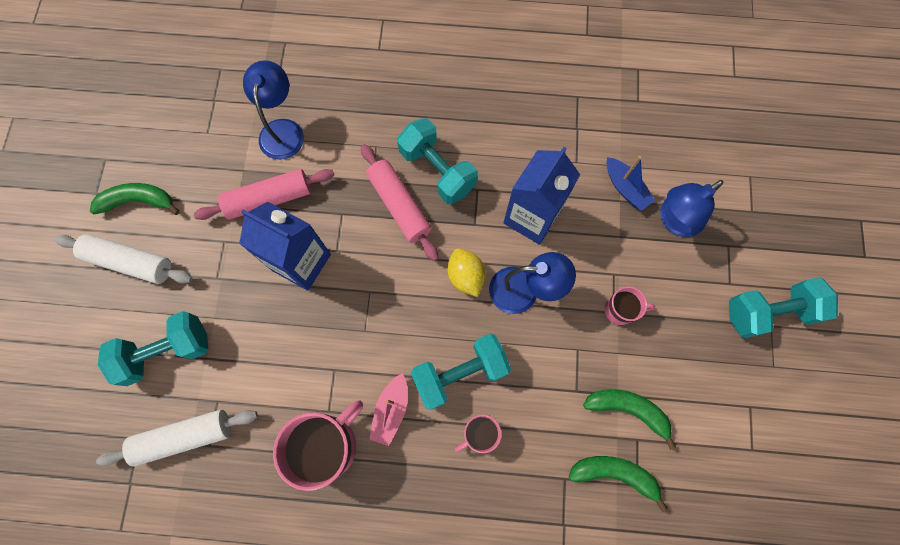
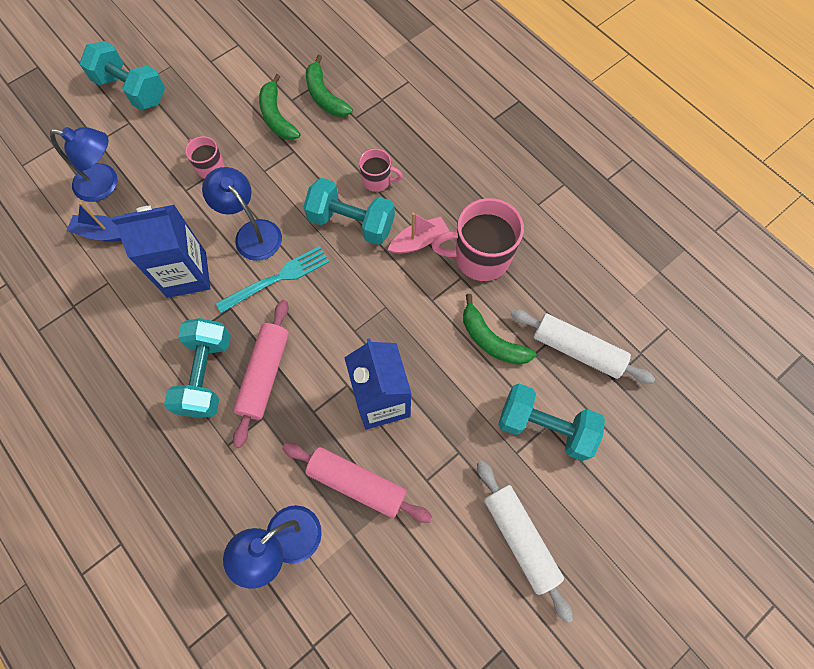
camera: 135 degrees left, 5 degrees down
(138, 201) = (469, 597): green banana -> green banana (491, 340)
(465, 276) = (278, 278): yellow lemon -> turquoise fork
(625, 188) = (103, 233): blue boat -> blue boat turned 90 degrees counterclockwise

